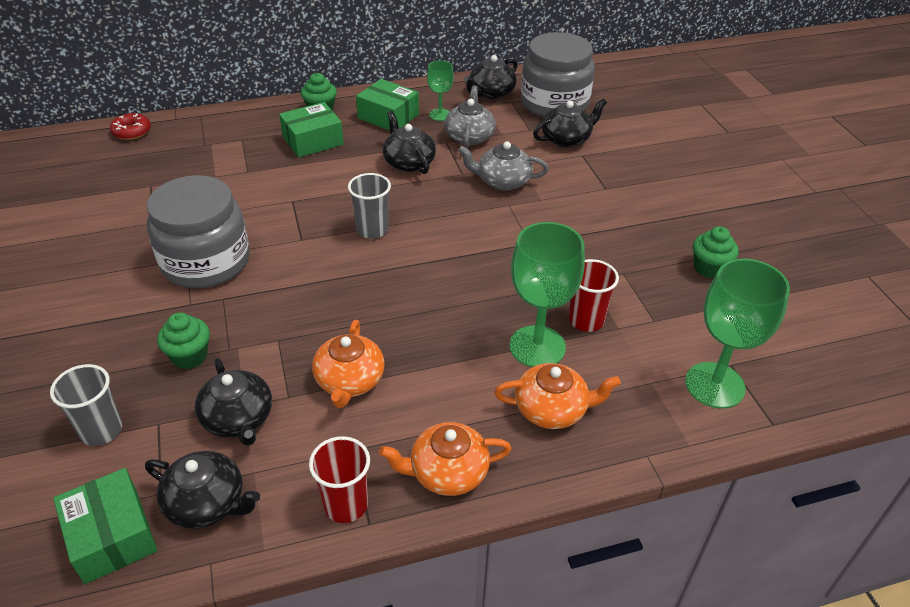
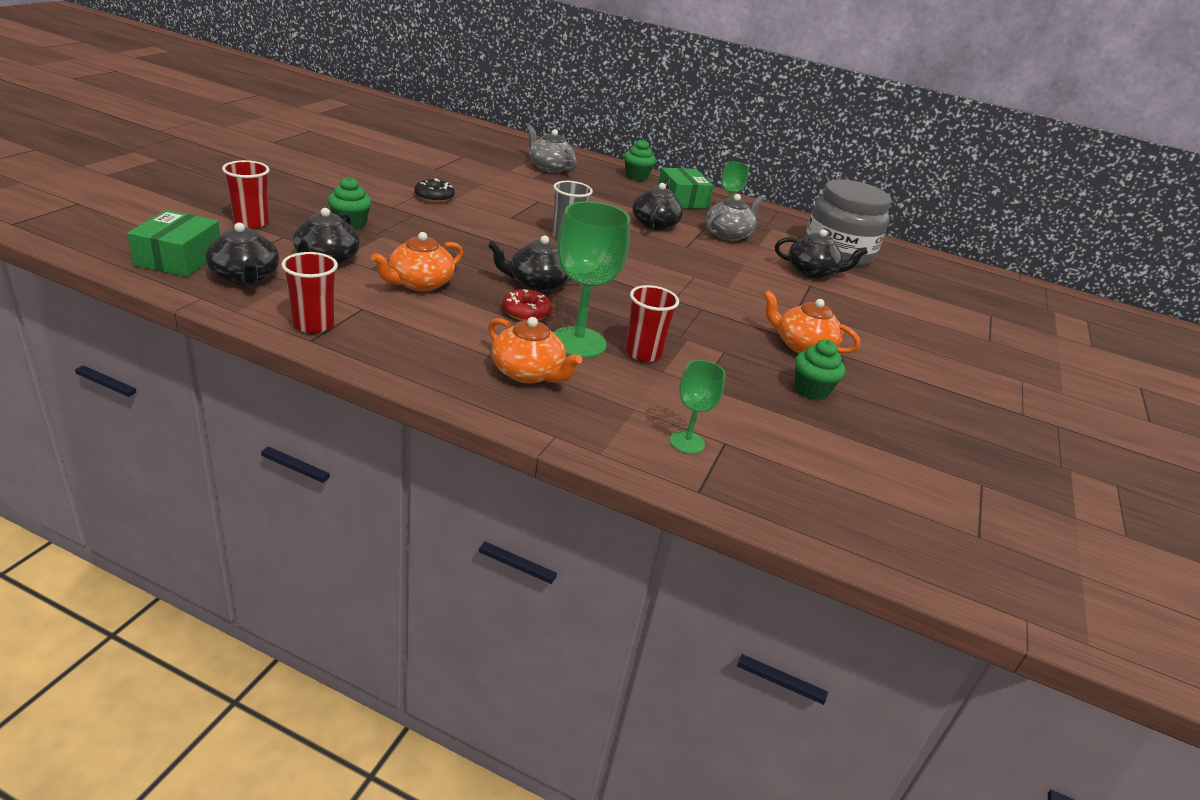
camera: 35 degrees right, 10 degrees down
(101, 430) = (251, 223): grey cup -> red cup
(132, 132) = (495, 133): red donut -> red donut (526, 312)
(206, 262) = (434, 197): grey jar -> black donut
(313, 141) = (604, 185): green box -> none
(447, 472) = (399, 352): orange teapot -> orange teapot (802, 346)
(491, 93) = (790, 225): black teapot -> black teapot (537, 284)
(502, 181) = (712, 264): grey teapot -> grey teapot (549, 167)
(714, 385) = (687, 442): green goblet -> green goblet, size x0.54

